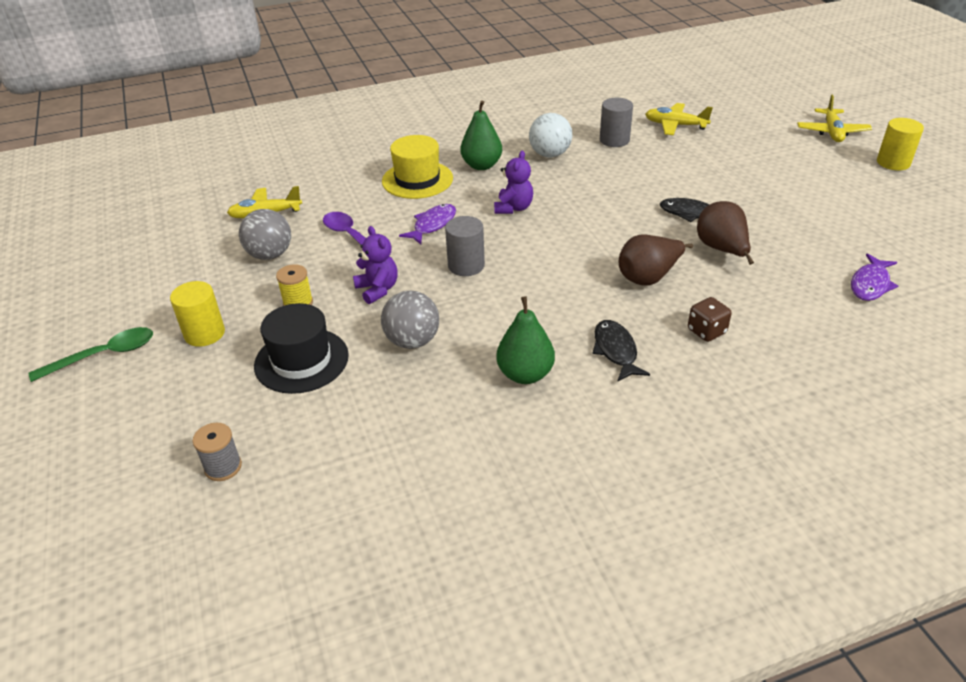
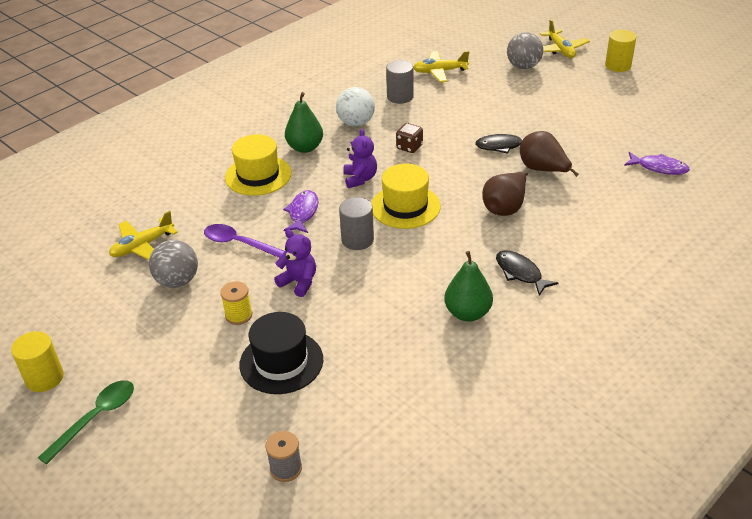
camera: 25 degrees left, 0 degrees up
(204, 333) = (175, 368): yellow cylinder -> yellow cylinder (44, 378)
(412, 341) = (361, 316): grey ball -> grey ball (523, 66)
(540, 247) = (405, 206): none -> yellow hat
(706, 331) = (573, 237): brown dice -> brown dice (409, 147)
(870, 284) = (659, 168): purple fish -> purple fish turned 75 degrees counterclockwise

